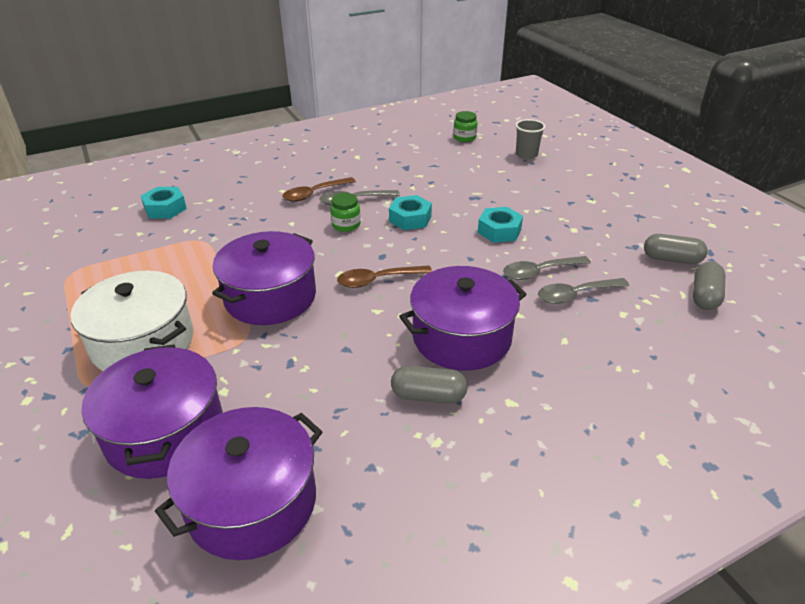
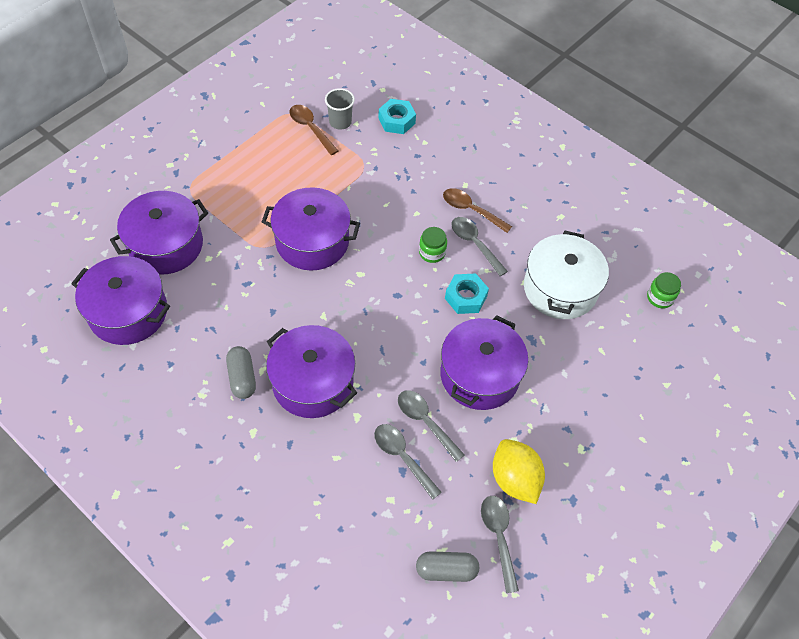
camera: 65 degrees right, 20 degrees up
(143, 342) = (237, 192): white pot -> white pot (560, 288)
(377, 280) = (361, 303): brown spoon -> brown spoon (310, 128)
(499, 231) = (479, 375): turquoise nut -> purple pot
(526, 155) = (653, 367): grey cup -> grey cup (340, 122)
(614, 238) = (514, 479): none -> yellow lemon
(671, 259) = (498, 537): grey capsule -> grey spoon

